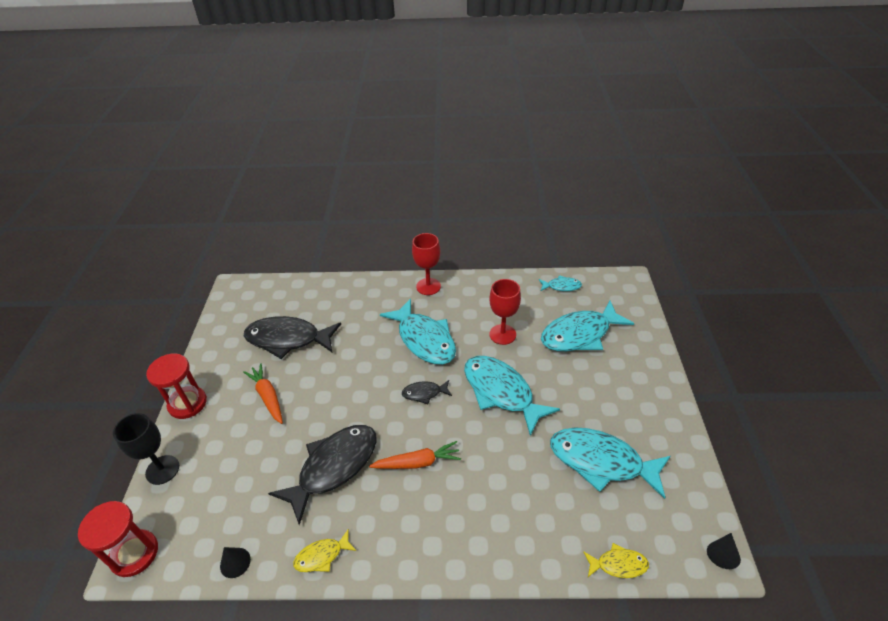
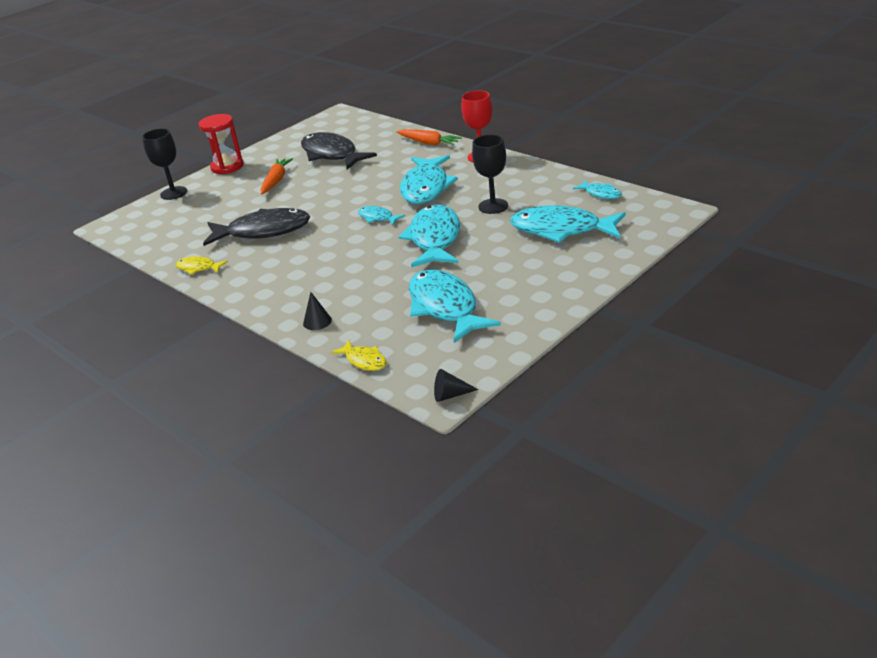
camera: 45 degrees right, 10 degrees down
(134, 554) = (114, 223): red hourglass -> none
(235, 562) = (153, 249): black cone -> black cone (317, 321)
(417, 462) = (316, 251): orange carrot -> orange carrot (429, 143)
(424, 393) = (377, 218): black fish -> turquoise fish
(502, 334) = (493, 206): red goblet -> black goblet

